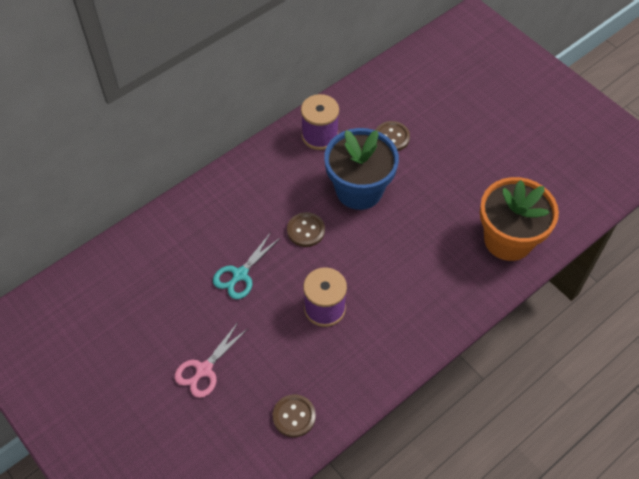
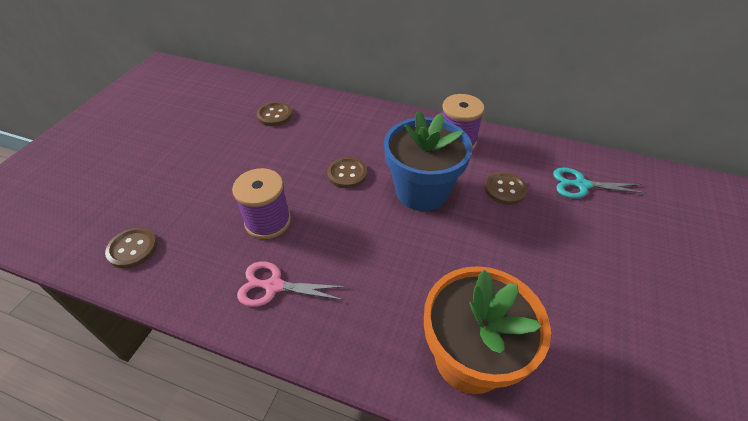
camera: 60 degrees right, 10 degrees down
(181, 253) = (274, 115): none -> brown button
(204, 369) = (166, 170): pink scissors -> pink scissors (274, 286)
(240, 274) = (273, 153): turquoise scissors -> turquoise scissors (581, 185)

